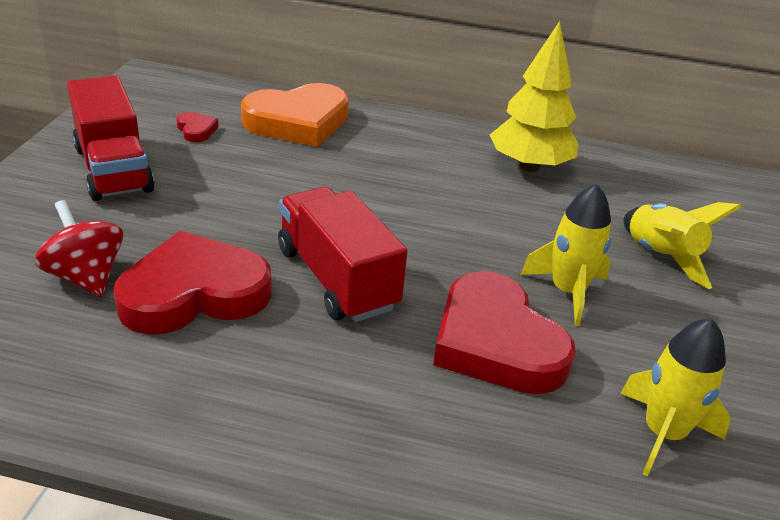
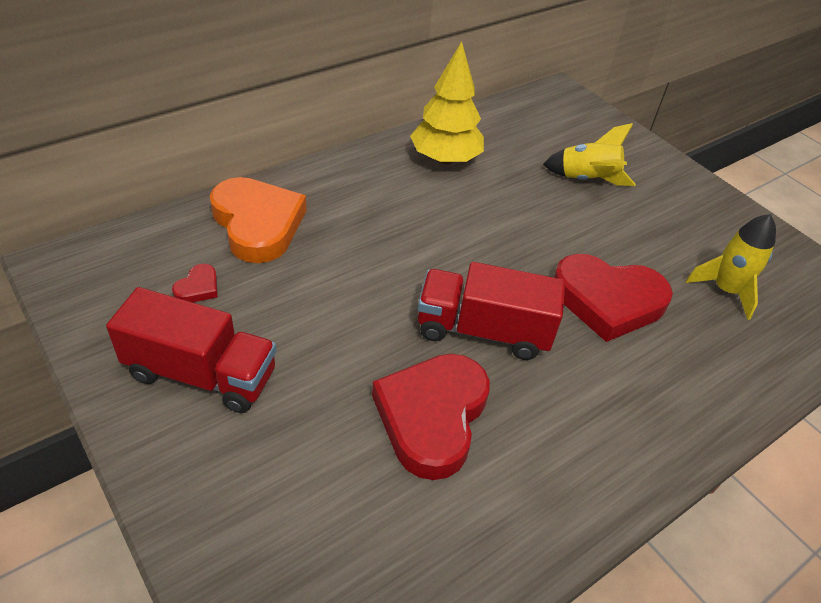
camera: 50 degrees left, 10 degrees up
(86, 277) = (350, 473): red spinning top -> none
(196, 130) = (198, 287): red heart -> red heart turned 105 degrees clockwise
(298, 122) = (257, 224): orange heart -> orange heart turned 45 degrees counterclockwise
(567, 291) = (586, 238): yellow rocket -> none

